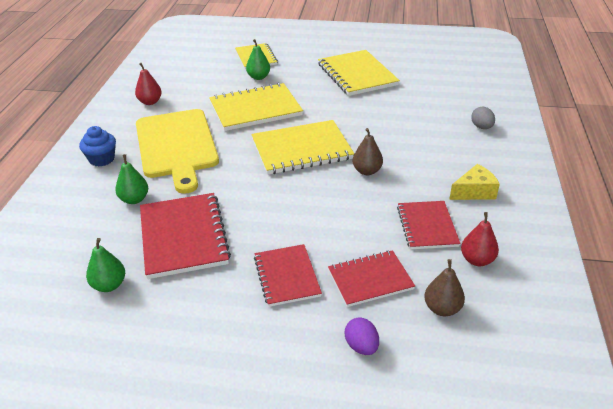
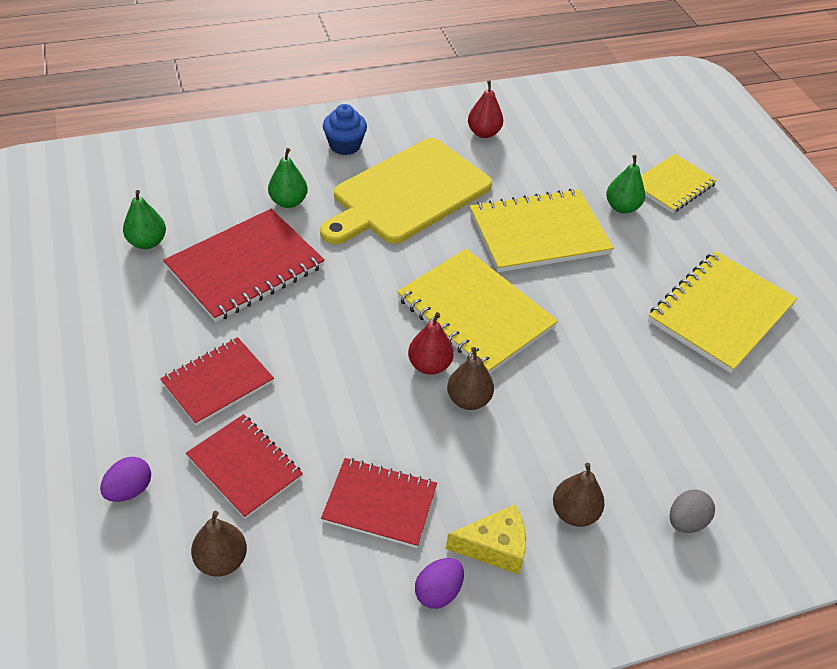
camera: 60 degrees right, 10 degrees up
(255, 109) = (539, 233): yellow notebook -> yellow notebook turned 60 degrees counterclockwise
(427, 226) = (380, 504): red notebook -> red notebook turned 45 degrees clockwise
(462, 158) = (574, 512): none -> brown pear
(474, 192) = (494, 547): yellow cheese -> yellow cheese turned 45 degrees counterclockwise
(477, 260) = (334, 582): red pear -> red pear (429, 365)
(496, 220) = (438, 592): none -> purple egg

